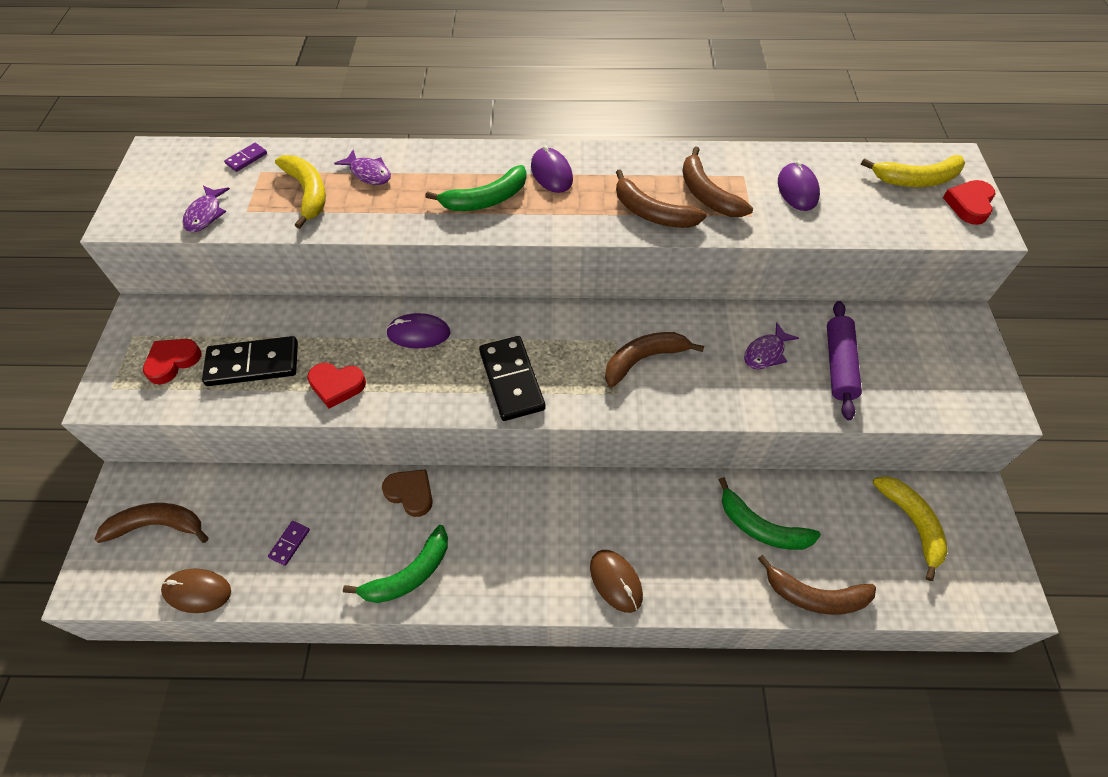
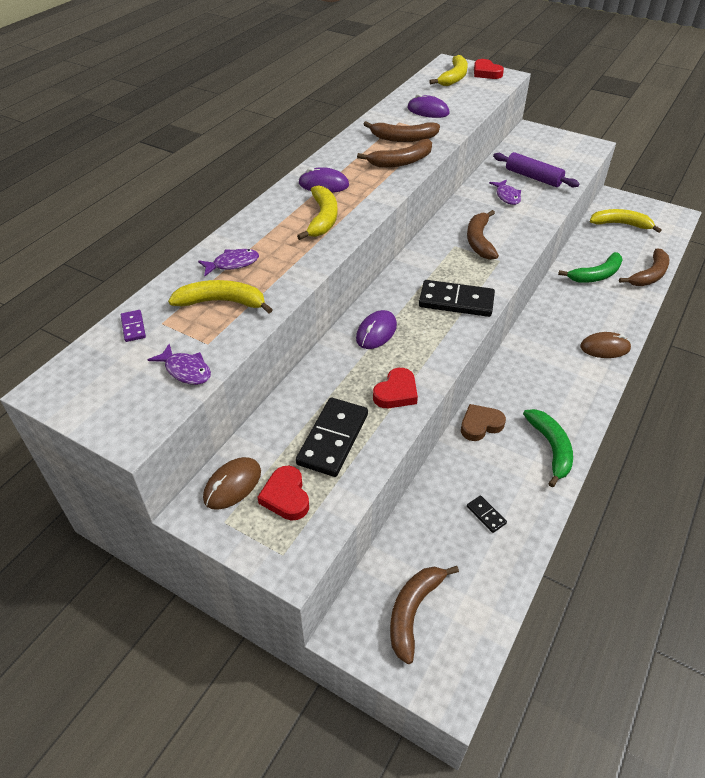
camera: 60 degrees left, 10 degrees down
(197, 591) = (500, 595): brown mouse -> brown mouse (232, 485)
(290, 543) = (486, 515): purple domino -> black domino
(486, 199) = (322, 219): green banana -> yellow banana

